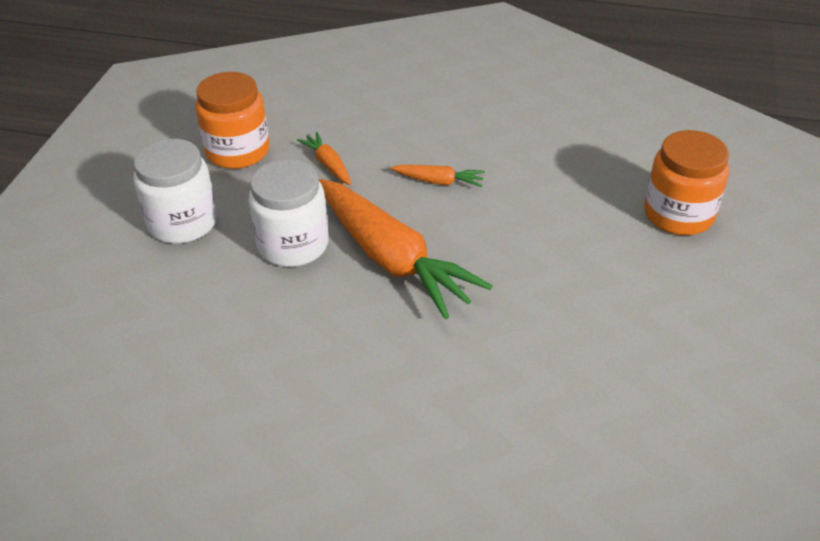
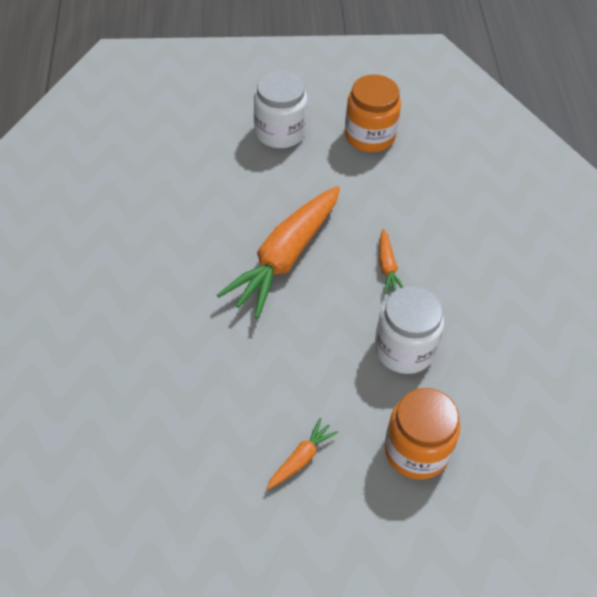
camera: 70 degrees right, 10 degrees up
(293, 244) = (279, 197): white jar -> white jar (404, 349)
(328, 164) = (377, 192): orange carrot -> orange carrot (301, 458)

